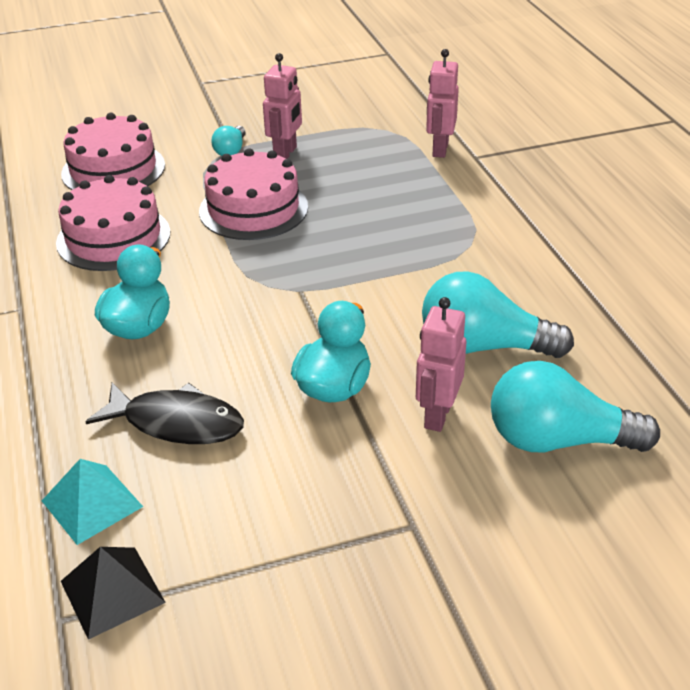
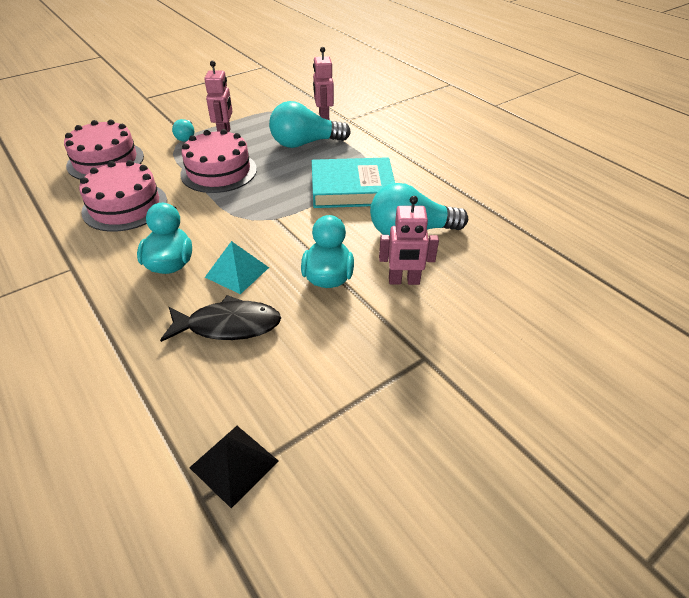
camera: 20 degrees left, 5 degrees up
(92, 503) = (189, 400): turquoise pyramid -> turquoise pyramid (237, 272)
(429, 266) = (352, 188): none -> turquoise book
(437, 415) = (404, 281): pink robot -> pink robot turned 90 degrees counterclockwise
(558, 440) = (485, 280): turquoise light bulb -> turquoise light bulb (305, 143)

